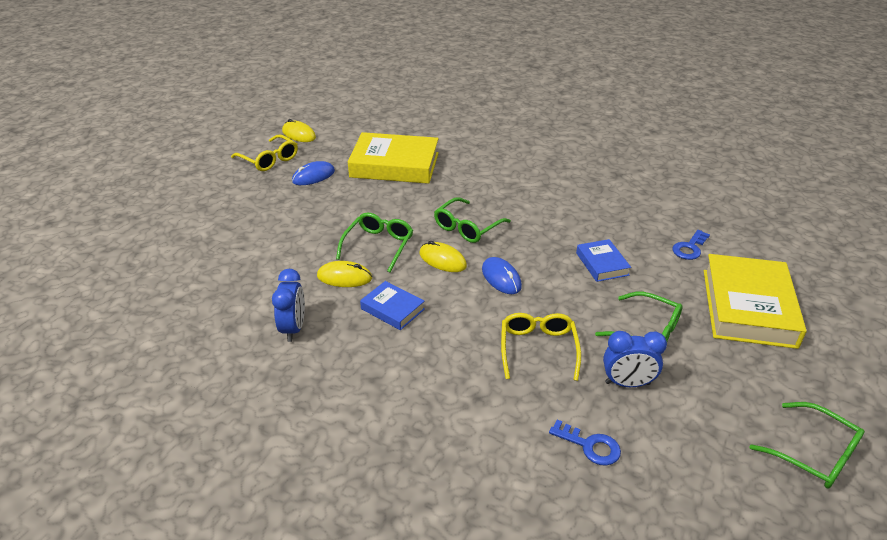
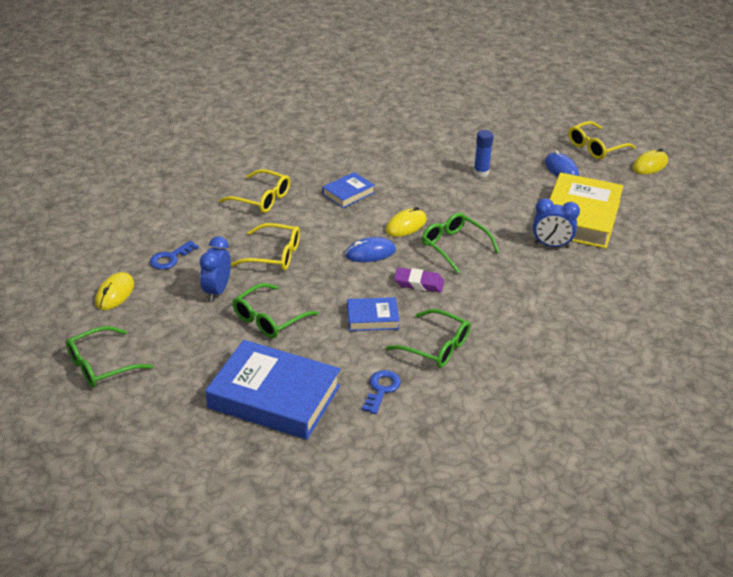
camera: 100 degrees right, 0 degrees up
(293, 328) = (342, 151): blue clock -> blue clock (551, 245)
(328, 221) = (481, 172): none -> blue glue stick
(344, 277) = (396, 175): yellow mouse -> yellow mouse (115, 293)
(378, 246) = (436, 195): green glasses -> green glasses (435, 346)
(425, 384) = (261, 198): none -> yellow glasses
(535, 242) = (418, 283): none -> purple eraser
(689, 248) = (381, 389): blue key -> blue key turned 60 degrees clockwise
(748, 307) = (274, 397): yellow book -> blue book

